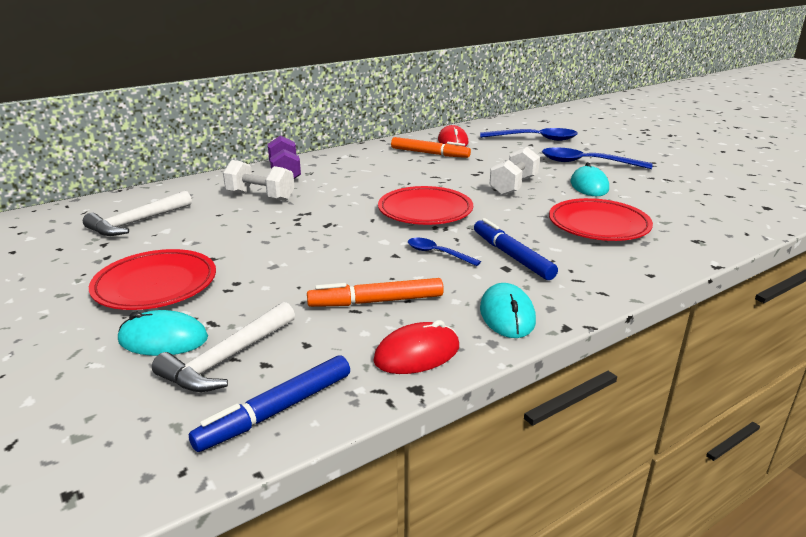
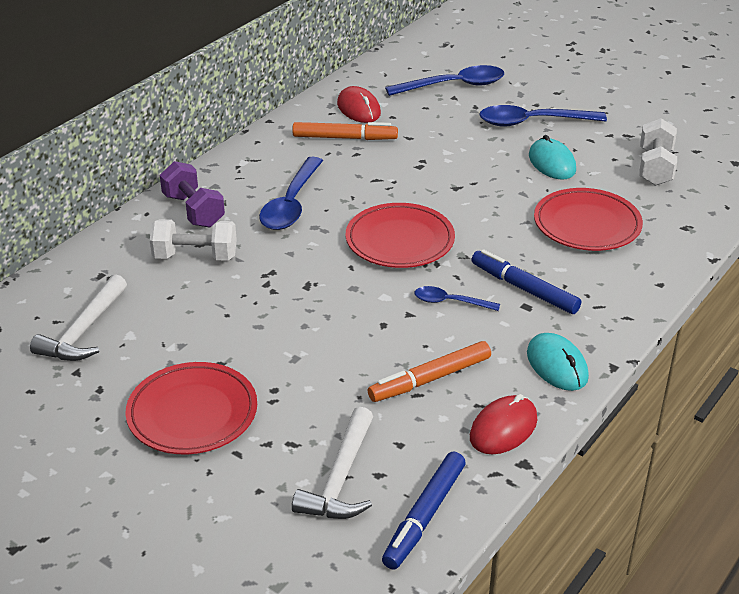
camera: 20 degrees left, 10 degrees up
(163, 339) = (261, 474): turquoise mouse -> none
(359, 180) = (291, 204): none -> blue spoon
(513, 186) = (472, 179): white dumbbell -> white dumbbell (655, 168)

